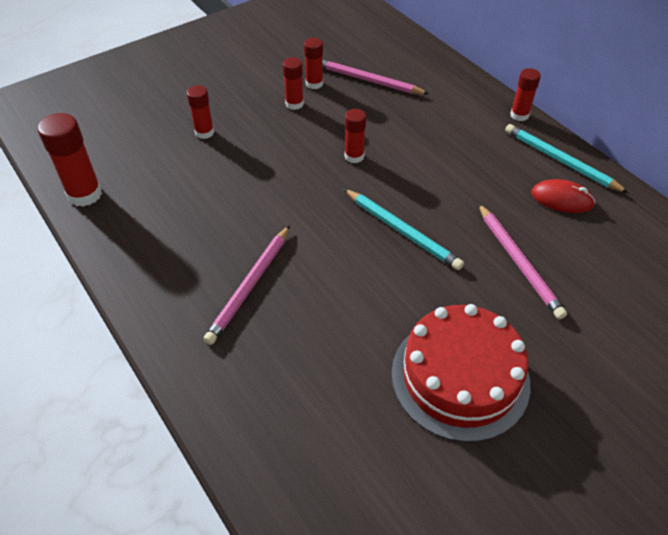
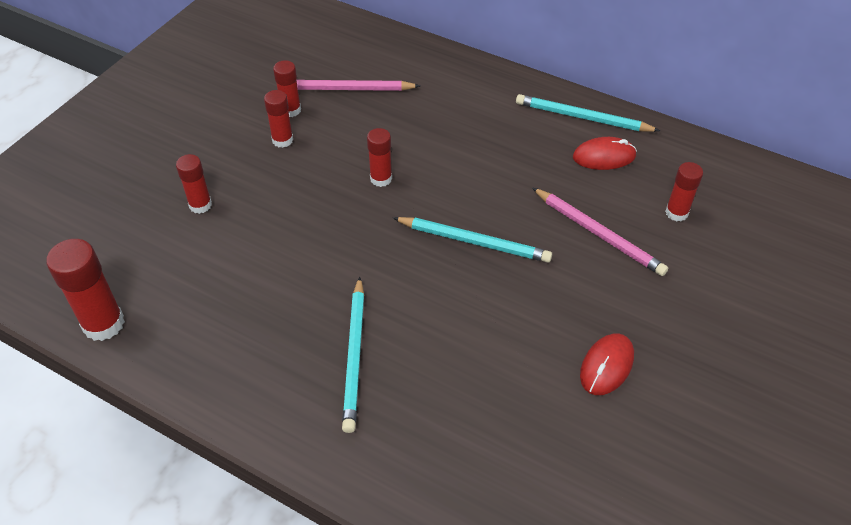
camera: 25 degrees left, 0 degrees up
(250, 286) = (355, 355): pink pencil -> turquoise pencil
(460, 377) = (606, 366): red cake -> red mouse
(519, 115) = (520, 81): red glue stick -> red glue stick (676, 213)

